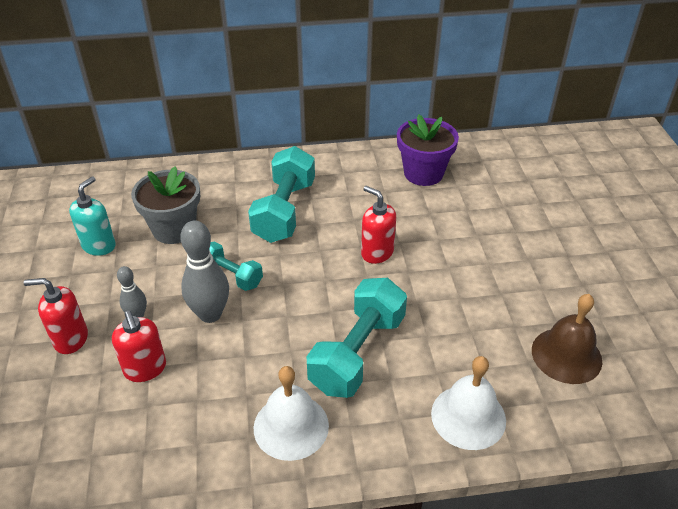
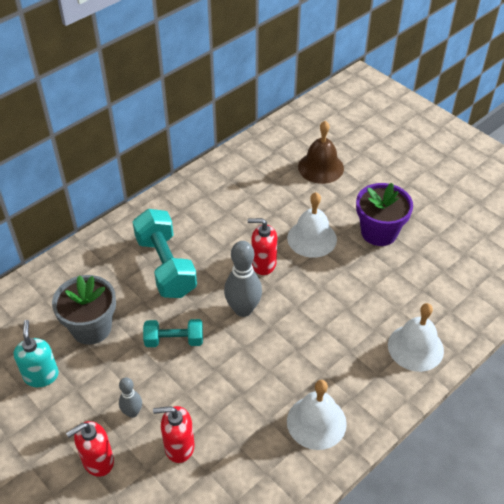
camera: 35 degrees left, 5 degrees up
(145, 369) = (179, 447): red soap dispenser -> red soap dispenser turned 150 degrees clockwise
(210, 314) = (187, 378): grey bowling pin -> grey bowling pin (243, 309)
(357, 353) = (314, 346): turquoise dumbbell -> none
(423, 173) = (242, 182): purple flower pot -> purple flower pot (379, 232)
(448, 253) = (312, 238): none -> white bell
(566, 355) = (438, 272): brown bell -> brown bell (321, 167)

